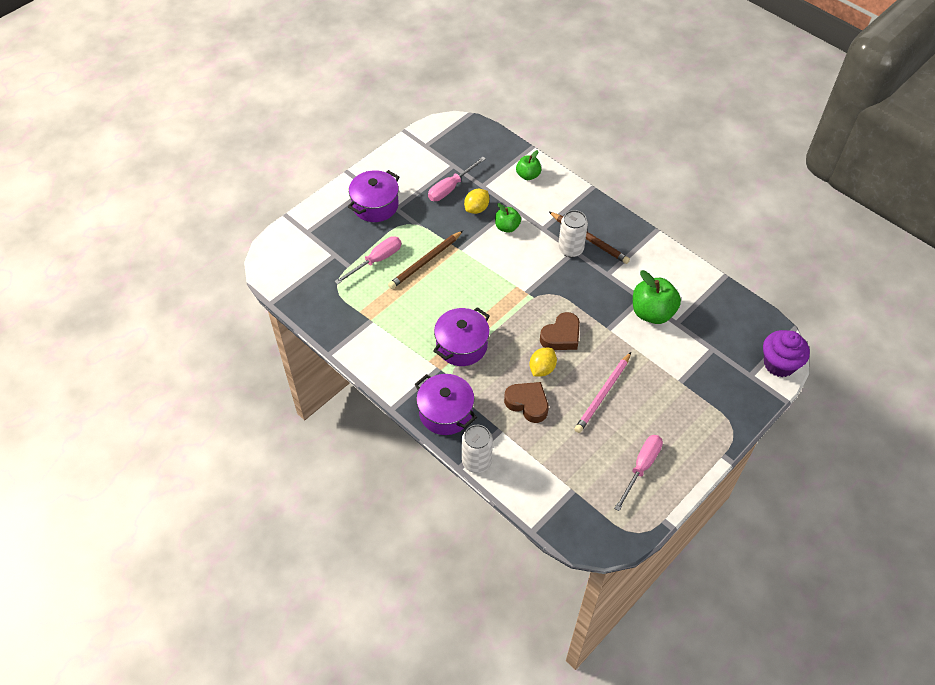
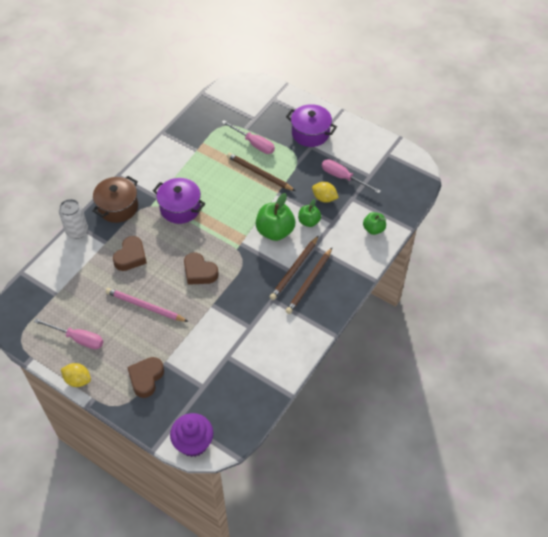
camera: 80 degrees right, 0 degrees up
(445, 412) = (118, 207): purple pot -> brown pot
(542, 369) = (165, 262): yellow lemon -> yellow lemon (78, 380)
(570, 249) = (294, 269): white can -> brown pencil
(652, 313) = (235, 337): green apple -> green apple (275, 231)
(699, 401) = (146, 378): none -> brown heart

